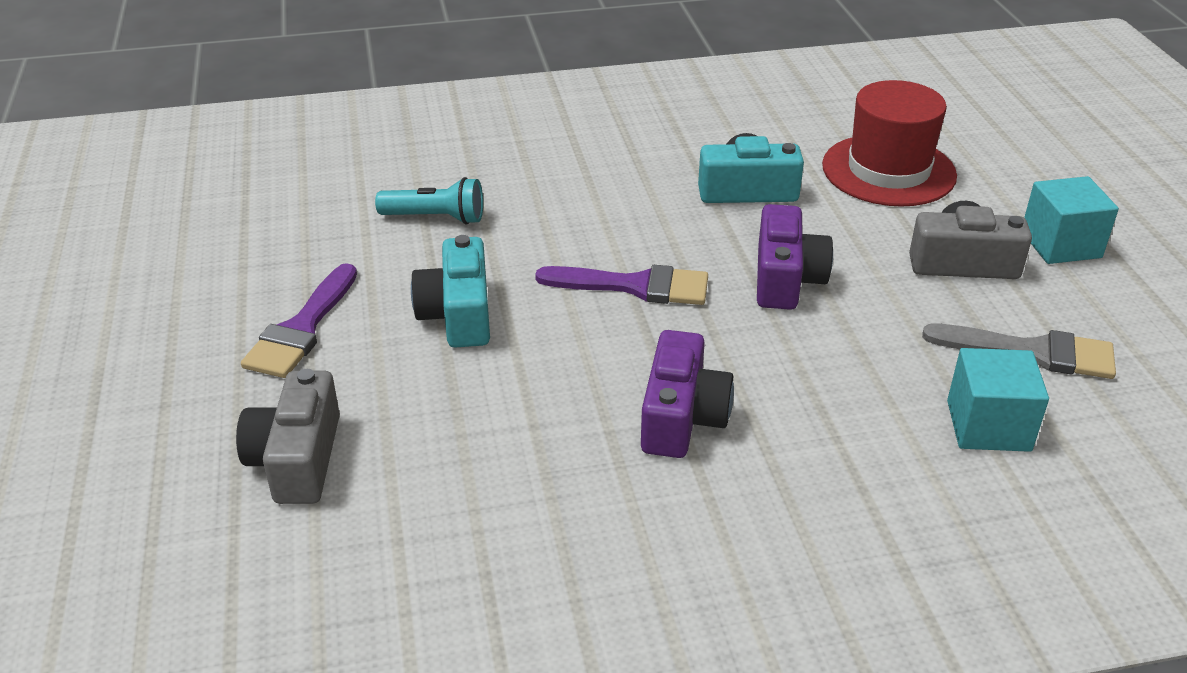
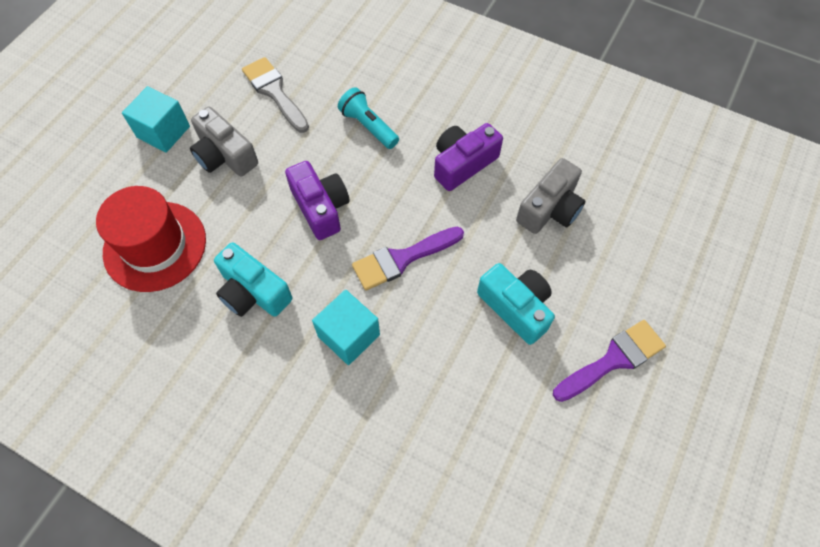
camera: 140 degrees left, 25 degrees up
(297, 459) = (660, 260): grey camera -> grey camera (550, 209)
(436, 218) = (465, 415): turquoise flashlight -> turquoise flashlight (368, 126)
(458, 314) = (516, 307): turquoise camera -> turquoise camera turned 75 degrees counterclockwise
(635, 286) = (402, 259): purple brush -> purple brush turned 75 degrees counterclockwise
(786, 279) = (321, 207): purple camera -> purple camera turned 105 degrees clockwise
(988, 426) = (343, 77): turquoise cube -> turquoise cube (349, 335)

